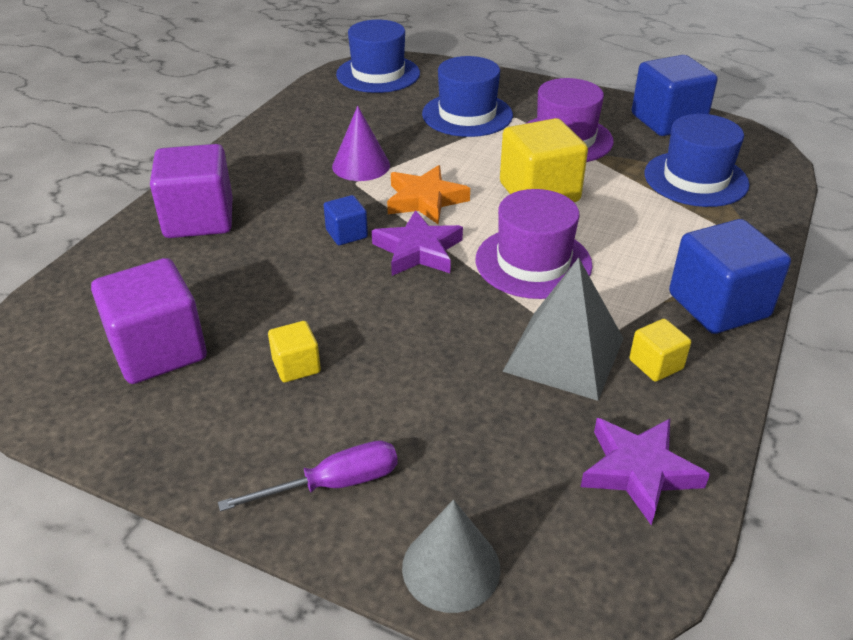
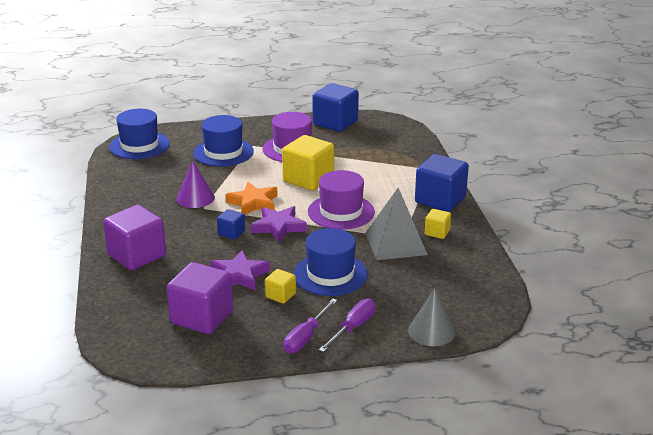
camera: 35 degrees left, 10 degrees down
(247, 463) = (306, 337): none -> purple screwdriver
(638, 471) = (467, 272): purple star -> purple star (239, 275)
(696, 179) = (377, 148): blue hat -> blue hat (330, 274)

